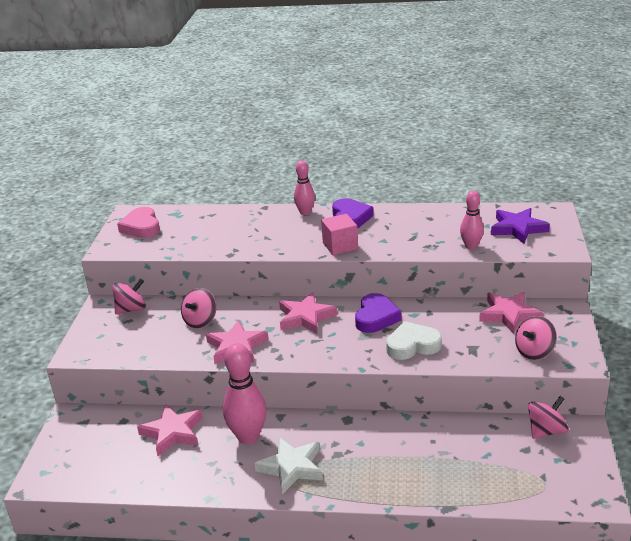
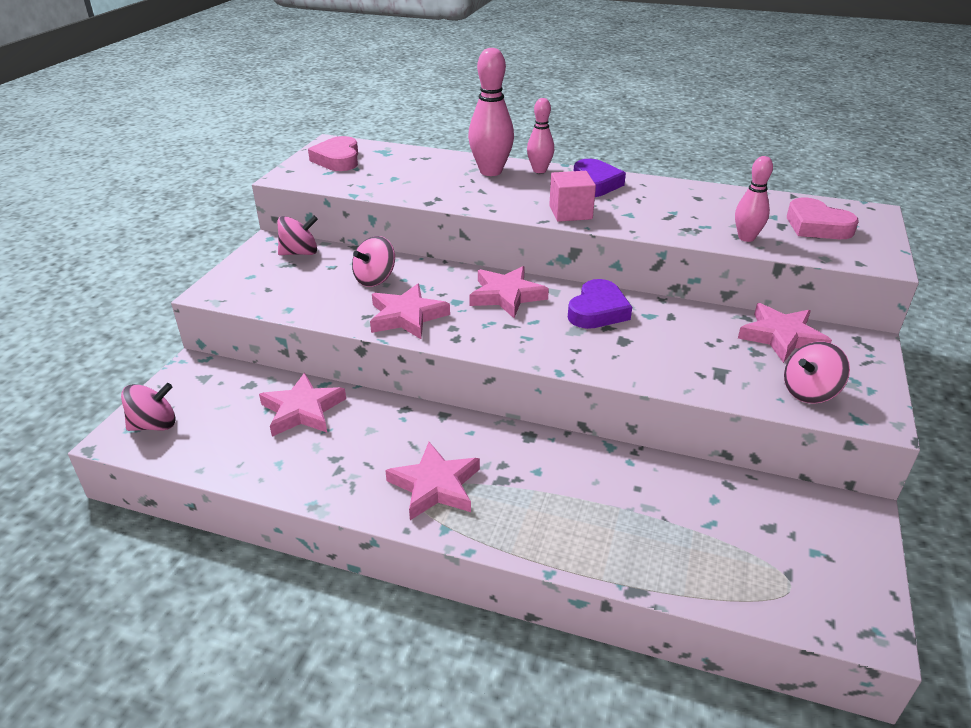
camera: 10 degrees right, 5 degrees up
(248, 437) = (393, 433): pink bowling pin -> pink bowling pin (491, 171)
(292, 467) = (435, 486): white star -> pink star
(412, 345) = (637, 354): white heart -> none
(518, 229) = (816, 226): purple star -> pink heart
(546, 431) = (805, 506): pink spinning top -> pink spinning top (154, 425)

